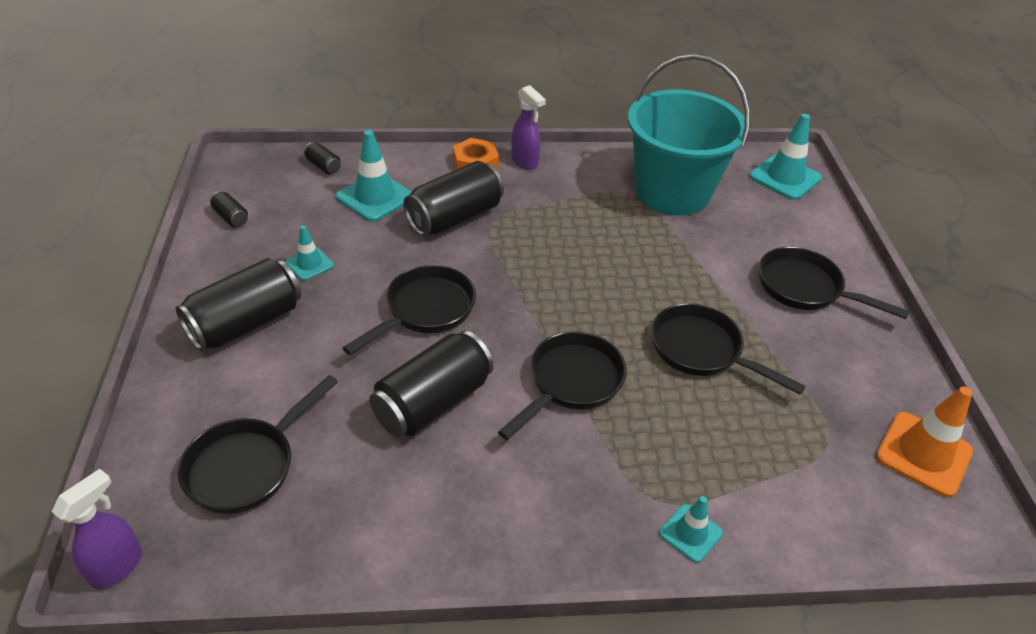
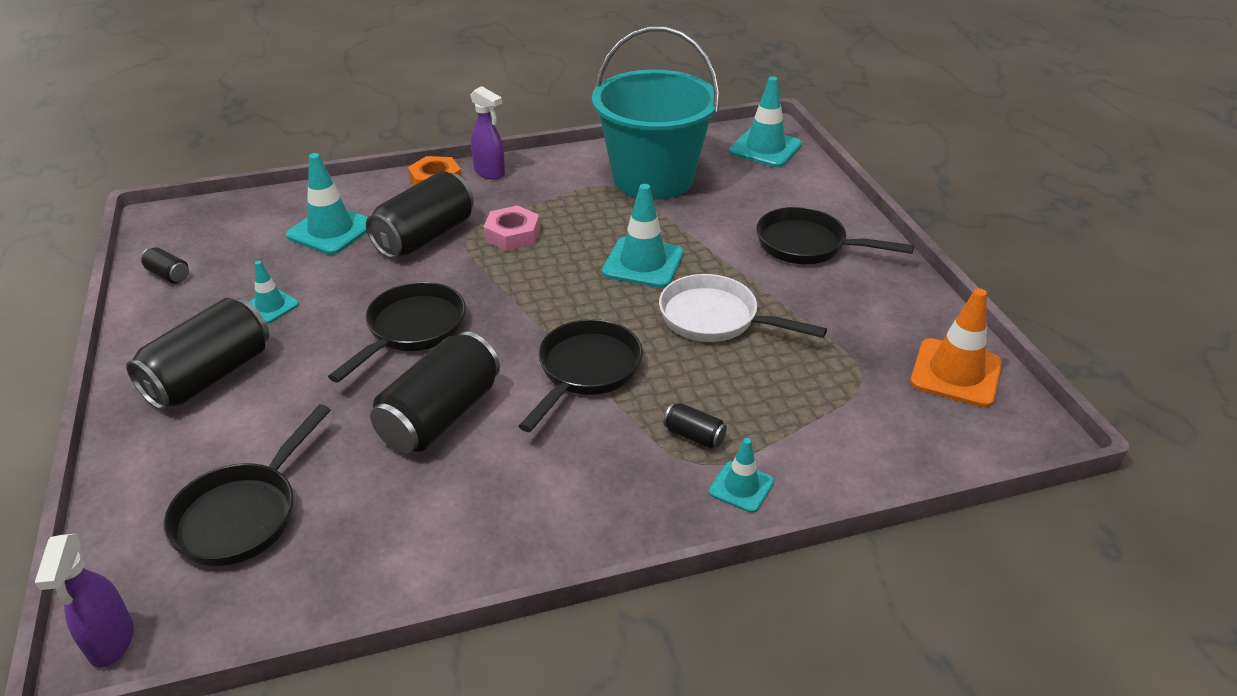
camera: 10 degrees left, 5 degrees down
(117, 566) = (111, 642): purple spray bottle -> purple spray bottle turned 150 degrees clockwise
(323, 166) = (265, 209): black can -> black can (694, 436)
(532, 229) = (512, 234): none -> pink nut
(645, 279) = (643, 263): none -> turquoise traffic cone
(701, 351) = (715, 319): black pan -> white pan

